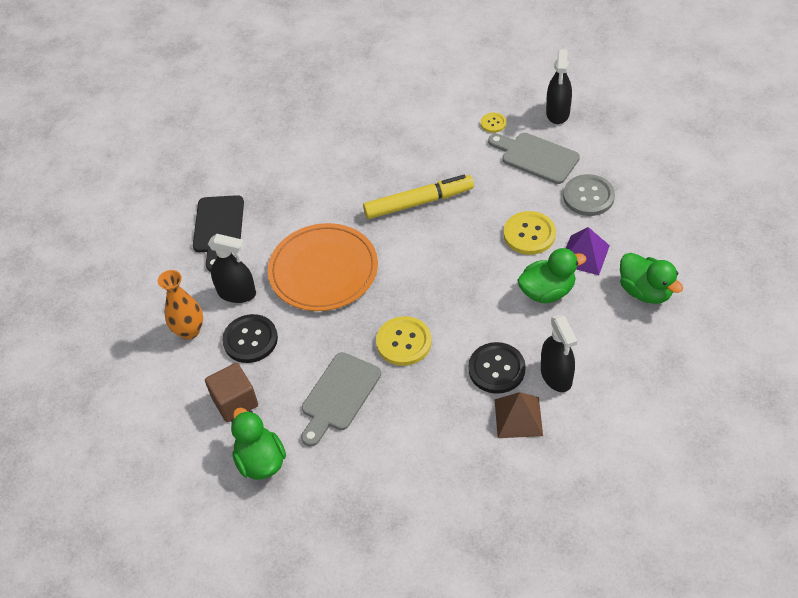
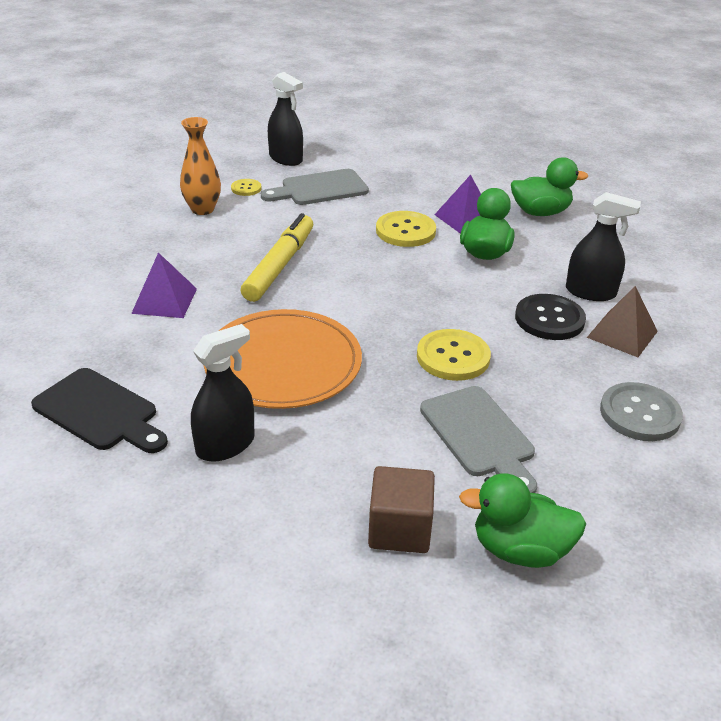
camera: 60 degrees left, 15 degrees down
(189, 331) = (231, 518): orange vase -> orange vase (202, 209)
(250, 340) = (314, 468): black button -> none
(331, 180) = (164, 300): none -> purple pyramid
(588, 196) = (402, 188): grey button -> grey button (640, 414)

